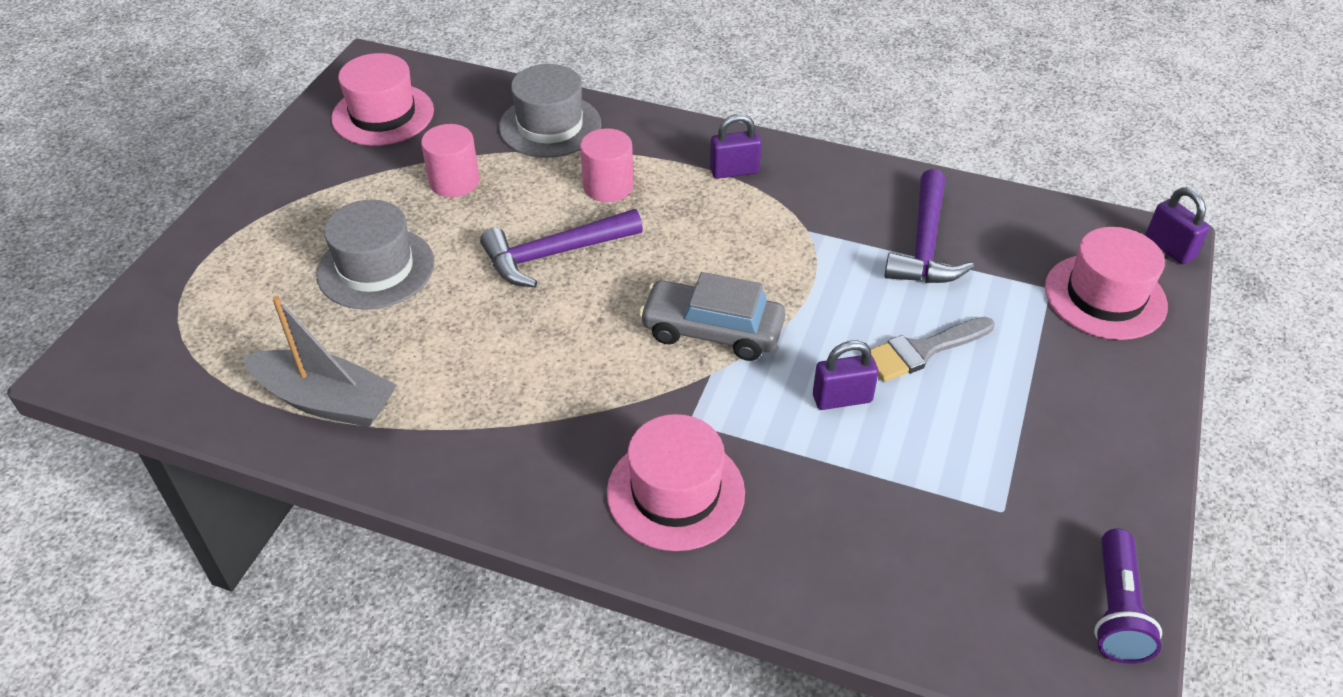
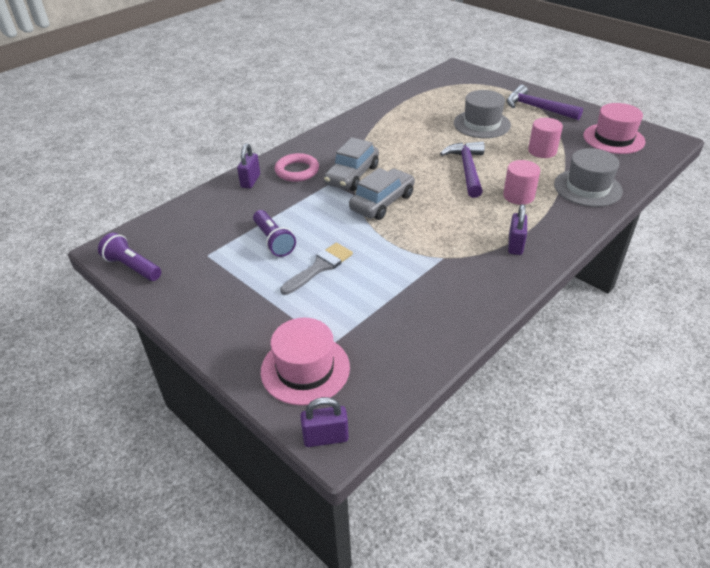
camera: 115 degrees right, 5 degrees down
(326, 400) = (405, 107): grey boat -> none
(649, 399) = (352, 175): none -> grey car
(675, 492) = (297, 171): pink hat -> pink ring
(842, 398) = (310, 229): purple padlock -> purple padlock (250, 181)
(905, 434) = (273, 241): none -> purple flashlight
(922, 351) = (320, 267): grey brush -> grey brush turned 45 degrees clockwise
(924, 244) = (404, 302): purple hammer -> purple hammer (537, 108)

